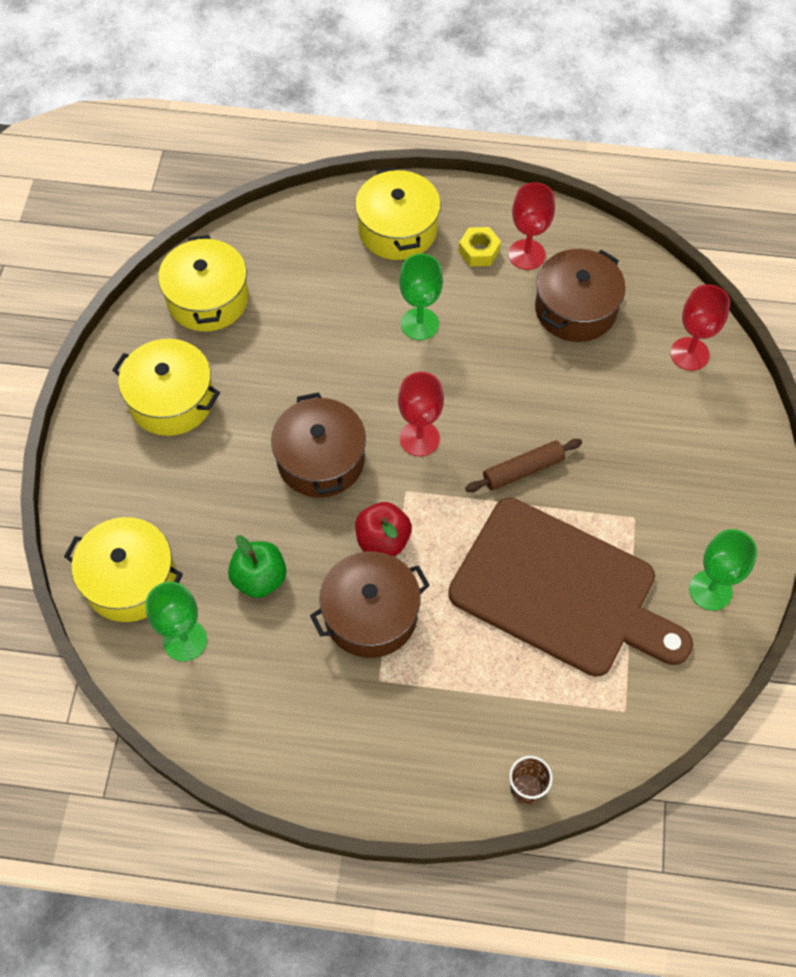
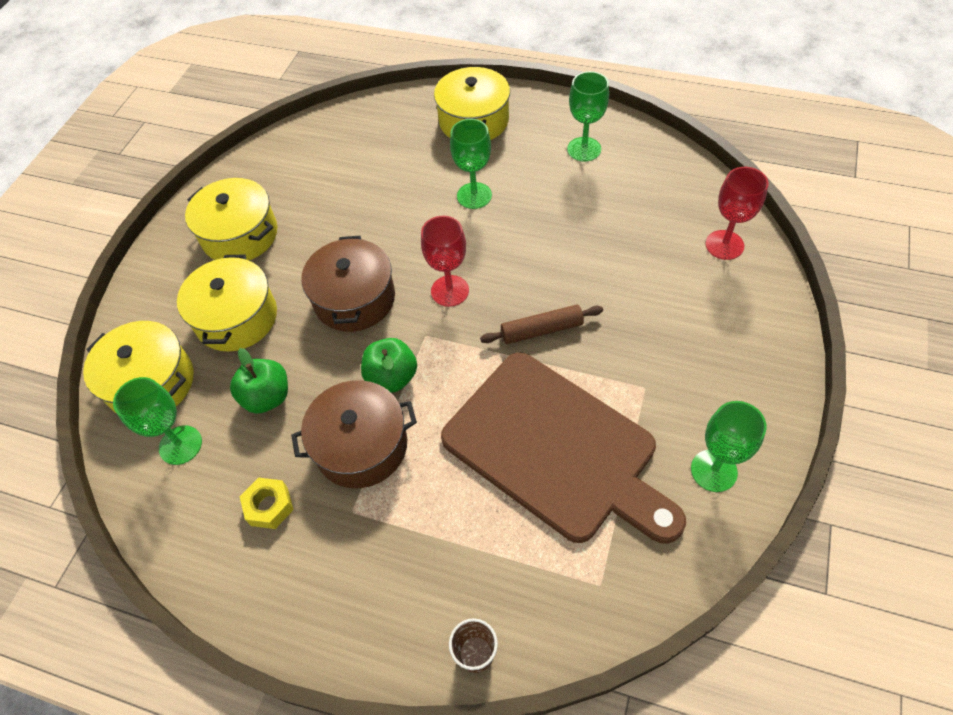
camera: 15 degrees right, 5 degrees down
(208, 299) = (297, 159): yellow pot -> yellow pot (236, 318)
(383, 540) = (392, 377): red apple -> green apple
(479, 251) = (541, 143): yellow nut -> yellow nut (269, 506)
(526, 254) = (584, 149): red goblet -> green goblet
(575, 309) = (620, 197): brown pot -> none

